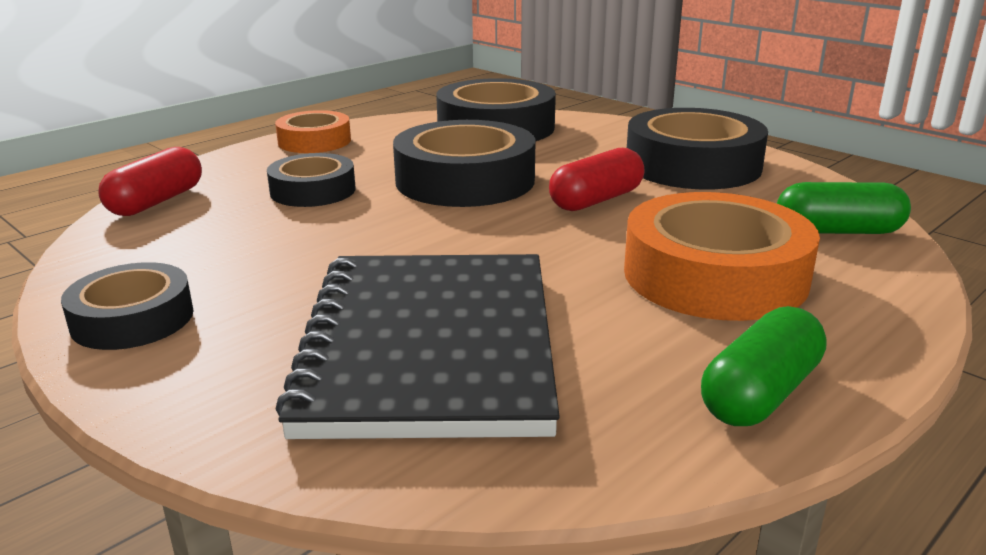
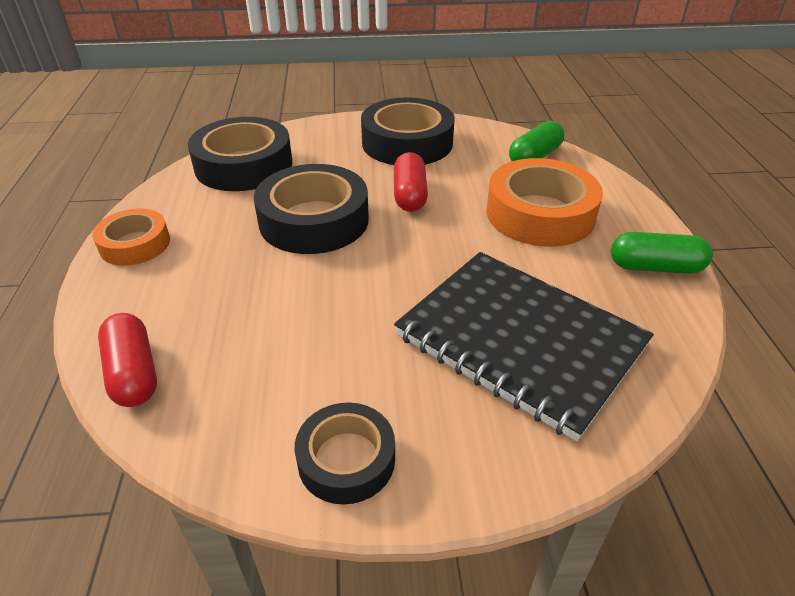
camera: 50 degrees left, 15 degrees up
(313, 190) = (234, 287): black tape -> none
(760, 394) = (655, 267): green capsule -> green capsule turned 75 degrees counterclockwise

